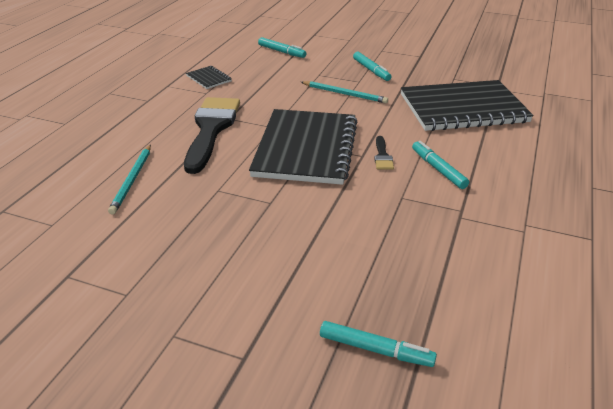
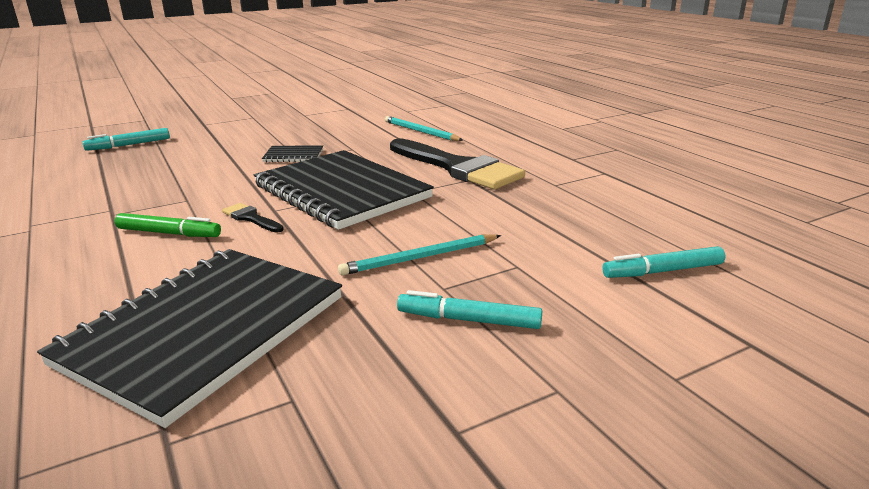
camera: 130 degrees right, 10 degrees down
(209, 78) = (600, 195): black notebook -> black notebook (293, 155)
(438, 169) = (169, 233): turquoise marker -> green marker

